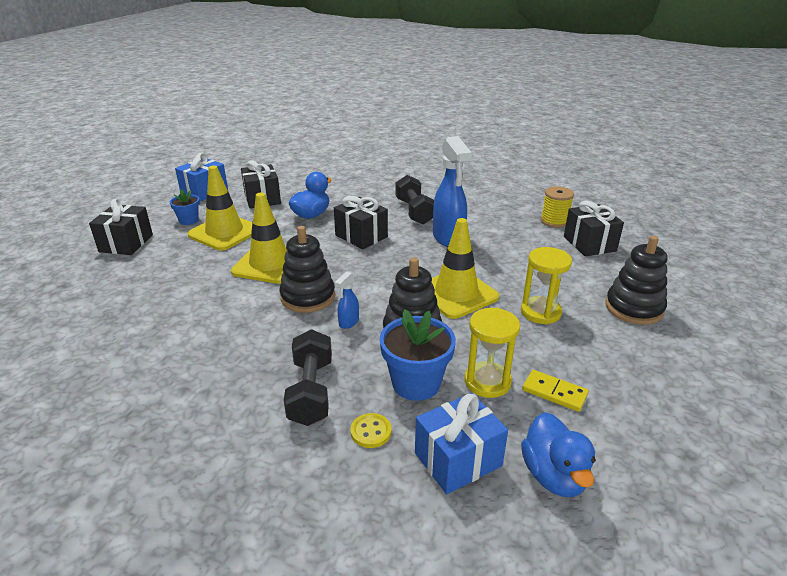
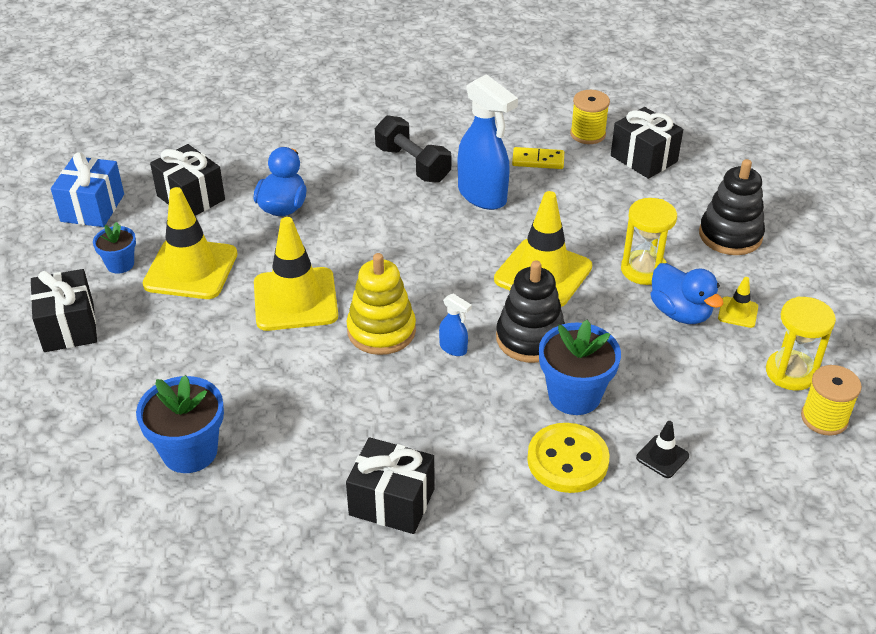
camera: 25 degrees left, 10 degrees up
(113, 331) = (190, 451): none -> blue flower pot
(308, 297) = (381, 331): black stacking toy -> yellow stacking toy
(311, 391) = (478, 441): black dumbbell -> none
(348, 322) = (453, 348): blue spray bottle -> blue spray bottle turned 60 degrees counterclockwise
(361, 236) = (375, 223): black gift -> black gift (392, 502)
(371, 432) = (567, 460): yellow button -> yellow button, size x1.88
(458, 459) = (662, 457): blue gift -> black traffic cone
(487, 382) = (640, 369): yellow hourglass -> yellow hourglass (790, 372)
(554, 392) = (706, 359): yellow domino -> yellow domino (538, 160)
(554, 476) = (749, 441): blue duck -> blue duck (680, 312)
(607, 365) = (738, 312): none -> yellow traffic cone
(648, 482) = (824, 418): none -> yellow spool

